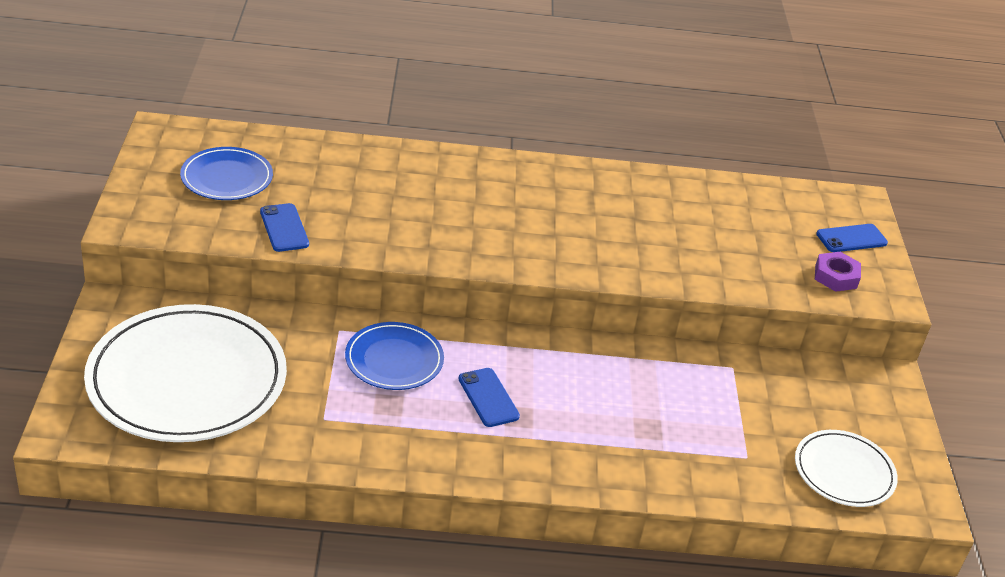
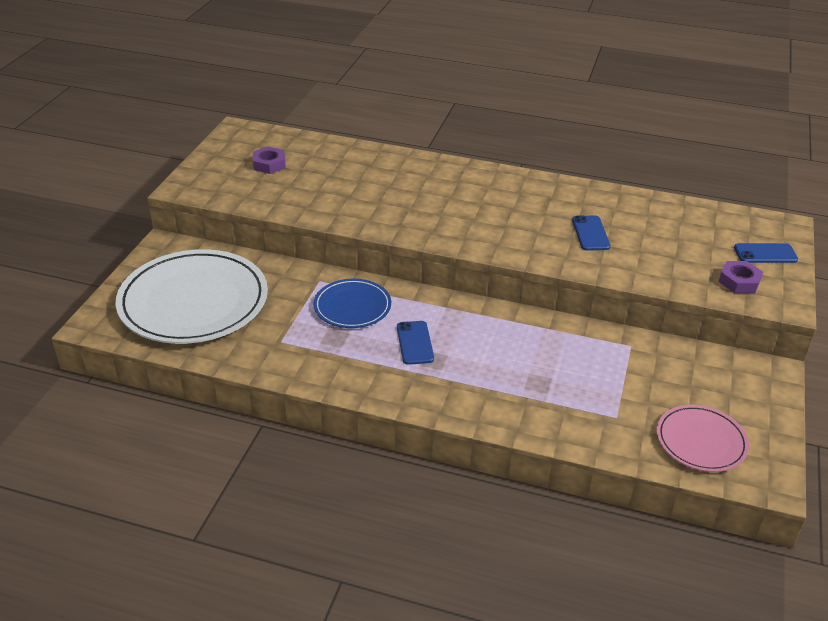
camera: 20 degrees right, 0 degrees up
(227, 178) = (269, 164): blue plate -> purple nut
(284, 228) = (295, 201): blue phone -> blue phone (590, 233)
(844, 472) = (701, 441): white plate -> pink plate

